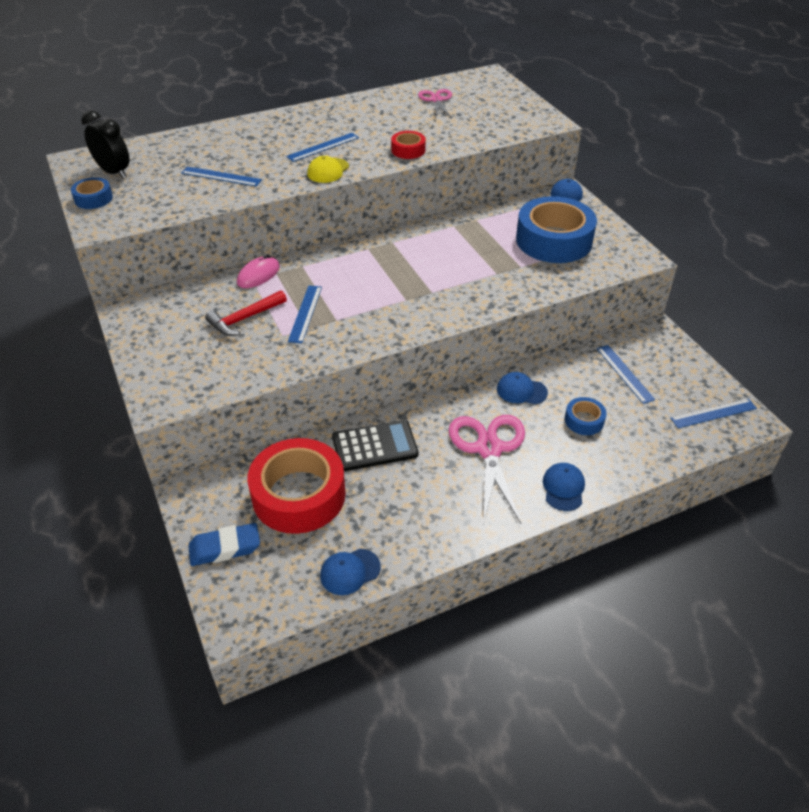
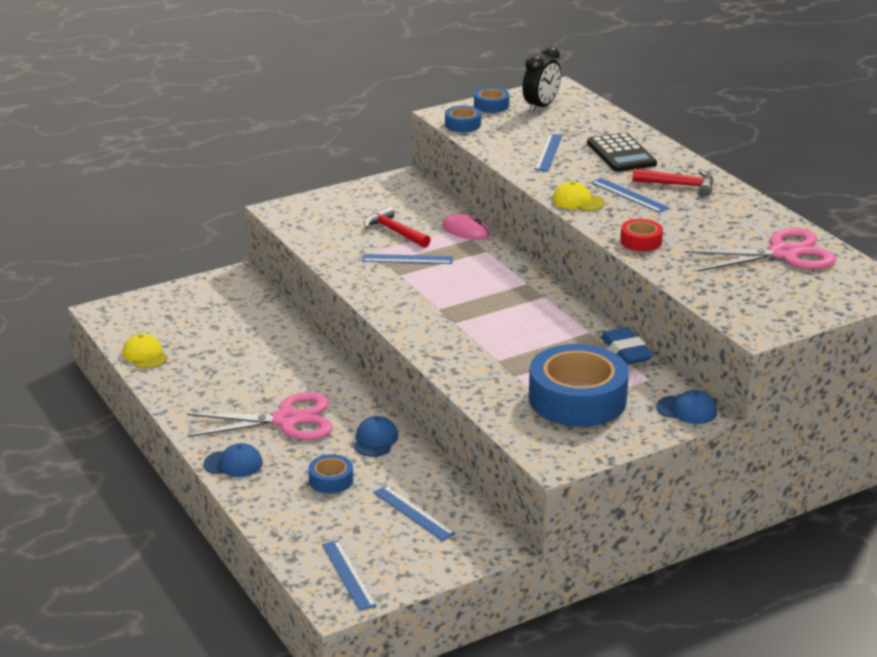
camera: 85 degrees right, 15 degrees down
(131, 218) = (462, 124): none -> blue tape
(225, 548) = (174, 299): blue eraser -> blue eraser (626, 351)
(299, 495) = (229, 325): red tape -> none
(311, 125) = (679, 185): none -> red hammer
(350, 572) = (145, 355): blue cap -> yellow cap
(374, 446) = (289, 358): black calculator -> black calculator (621, 154)
(436, 100) = (783, 254): pink scissors -> pink scissors, size x1.74
(625, 373) = (413, 513): blue ruler -> blue ruler turned 75 degrees clockwise

